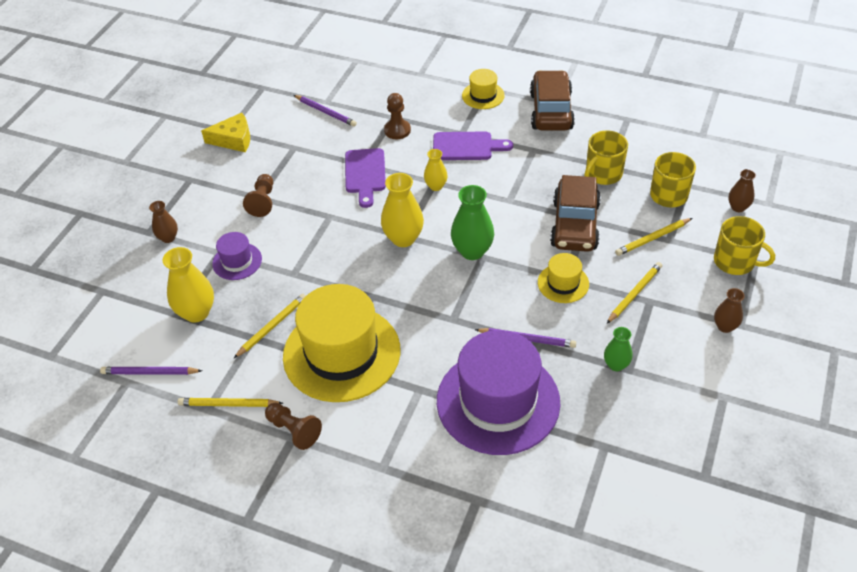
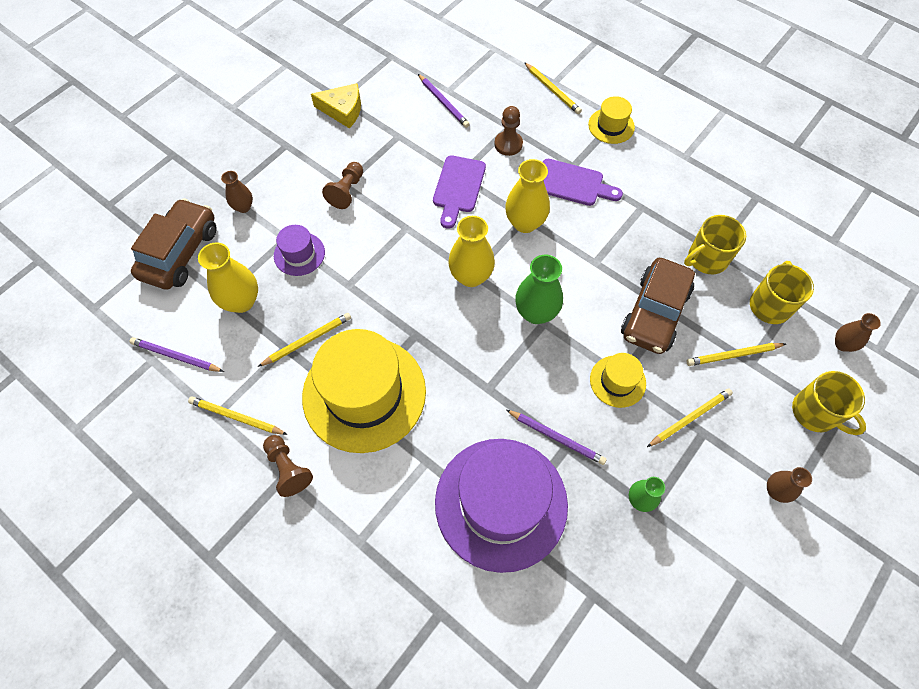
camera: 15 degrees right, 15 degrees up
(420, 80) = (552, 90): none -> yellow pencil
(436, 186) = (525, 223): yellow vase -> yellow vase, size x1.70
(551, 111) = (677, 164): brown car -> brown car (180, 252)

